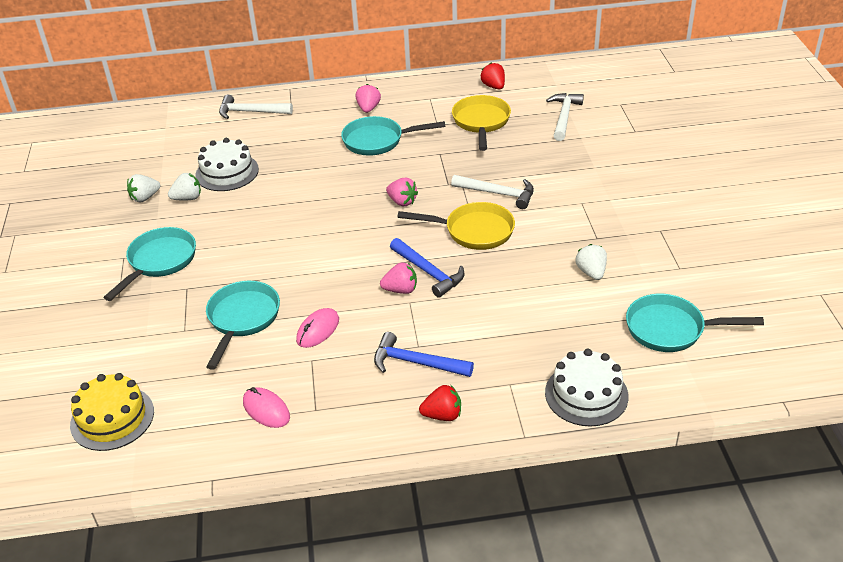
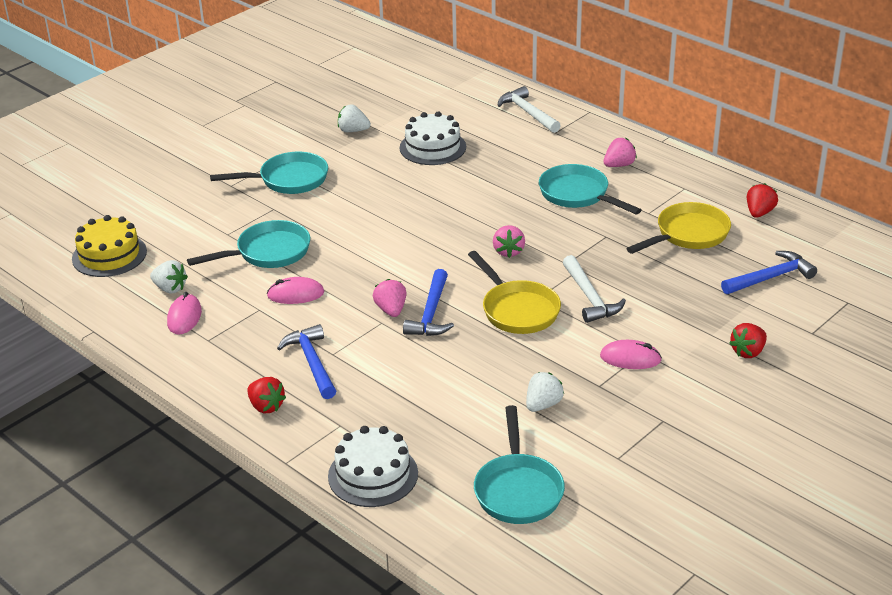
camera: 50 degrees right, 5 degrees down
(187, 198) = (377, 149): white strawberry -> white strawberry (170, 288)
(401, 290) = (391, 310): pink strawberry -> pink strawberry turned 150 degrees counterclockwise
(564, 117) = (770, 277): white hammer -> blue hammer
(582, 211) = (630, 358): none -> pink mouse
(627, 163) = (748, 352): none -> red strawberry
(671, 329) = (518, 490): turquoise pan -> turquoise pan turned 150 degrees counterclockwise

